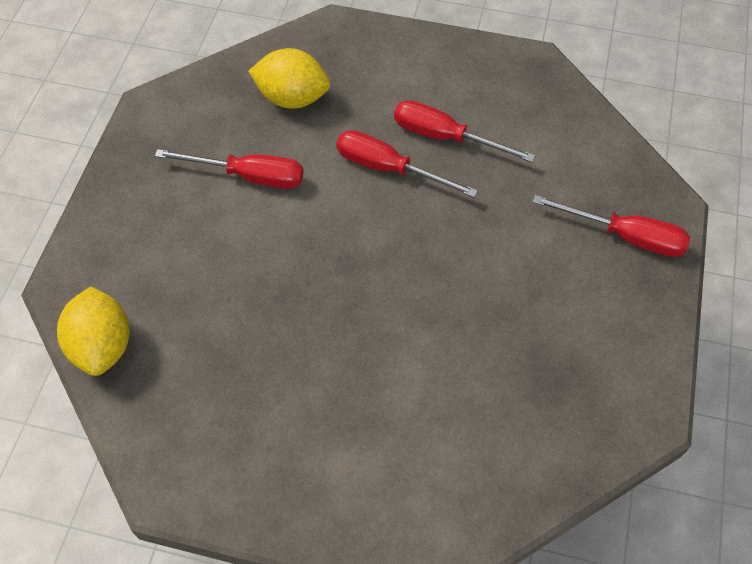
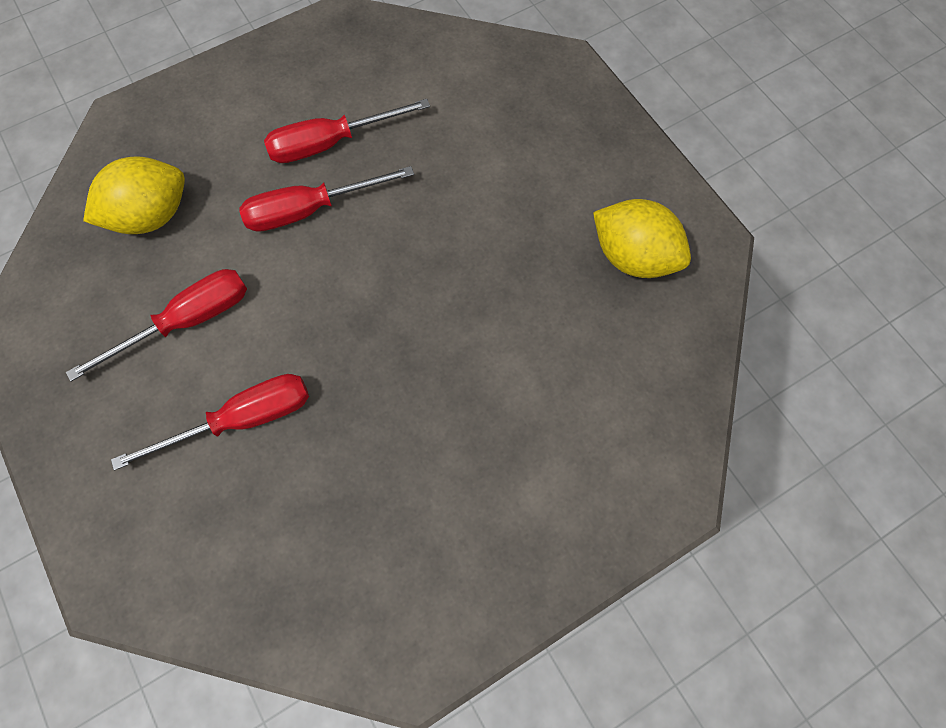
camera: 45 degrees left, 10 degrees up
(103, 345) = (213, 602): yellow lemon -> yellow lemon (633, 257)
(625, 236) = (556, 113): red screwdriver -> red screwdriver (242, 420)

